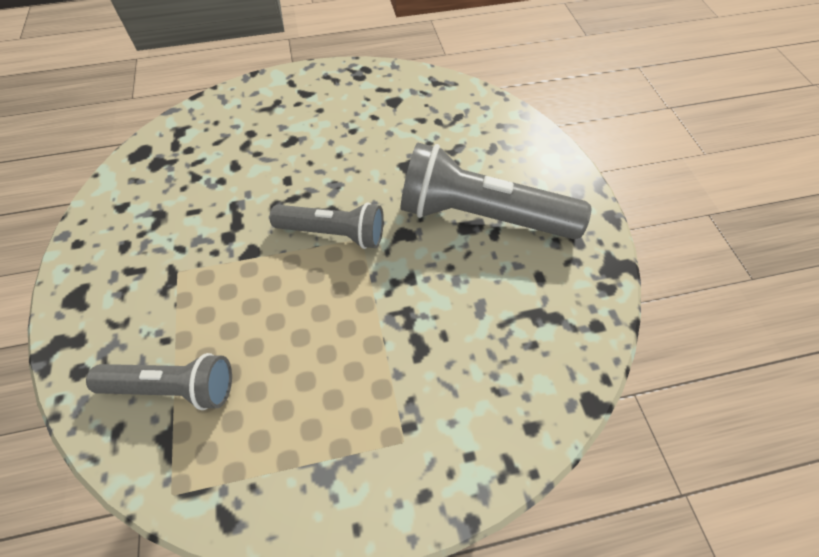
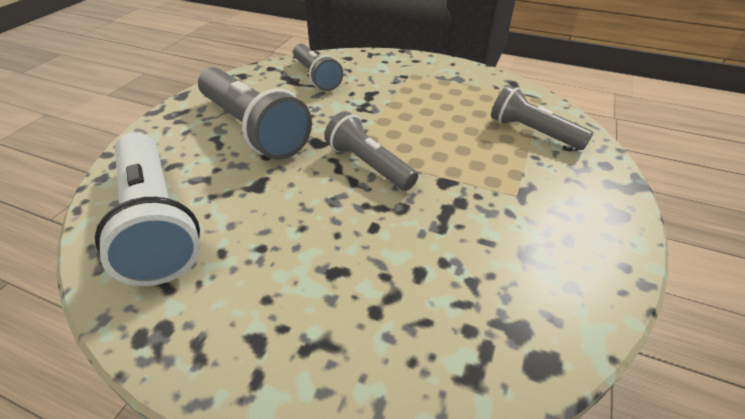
camera: 145 degrees left, 15 degrees down
(439, 110) = (156, 221): none -> white flashlight
(520, 343) = (316, 76): none -> grey flashlight

